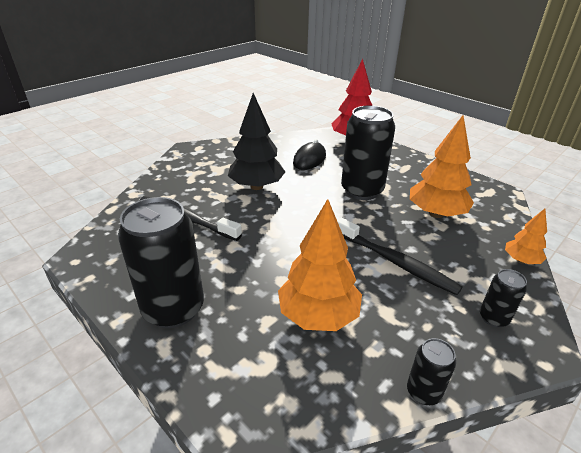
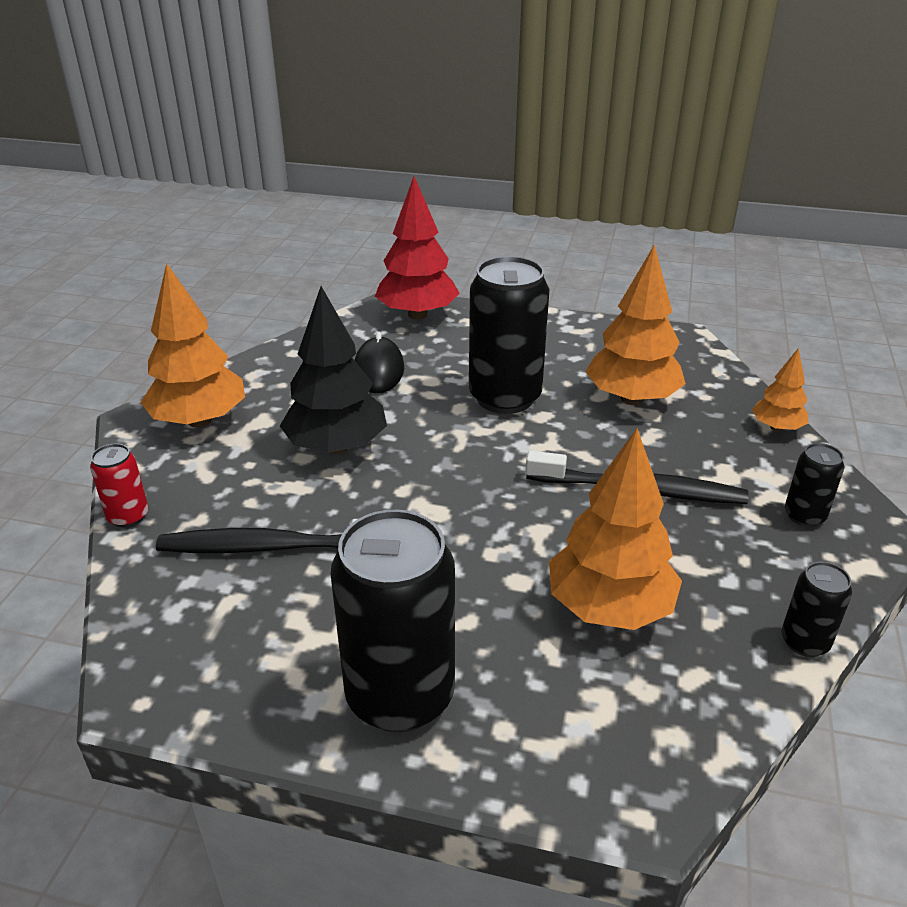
camera: 30 degrees left, 0 degrees up
(145, 185) = (128, 516): none -> red can
(210, 157) = (199, 421): none -> orange tree

